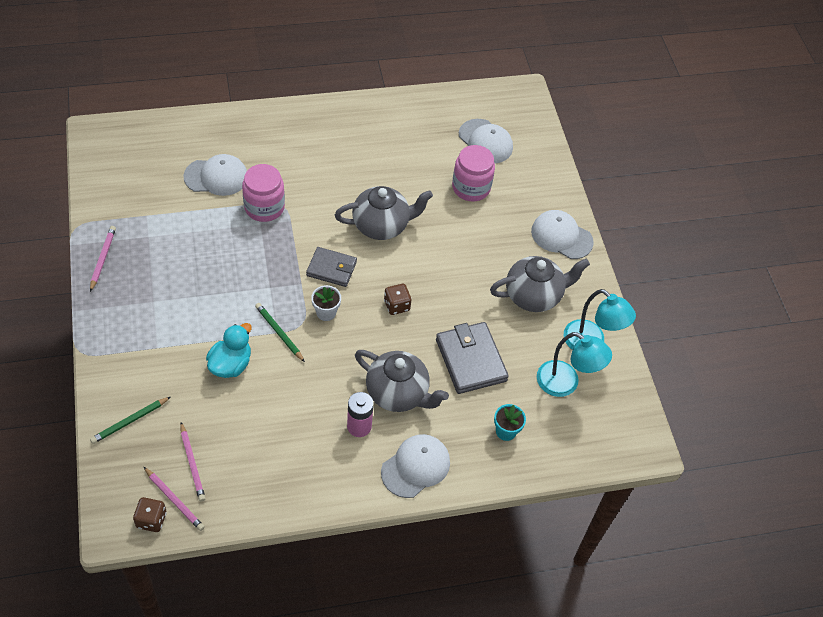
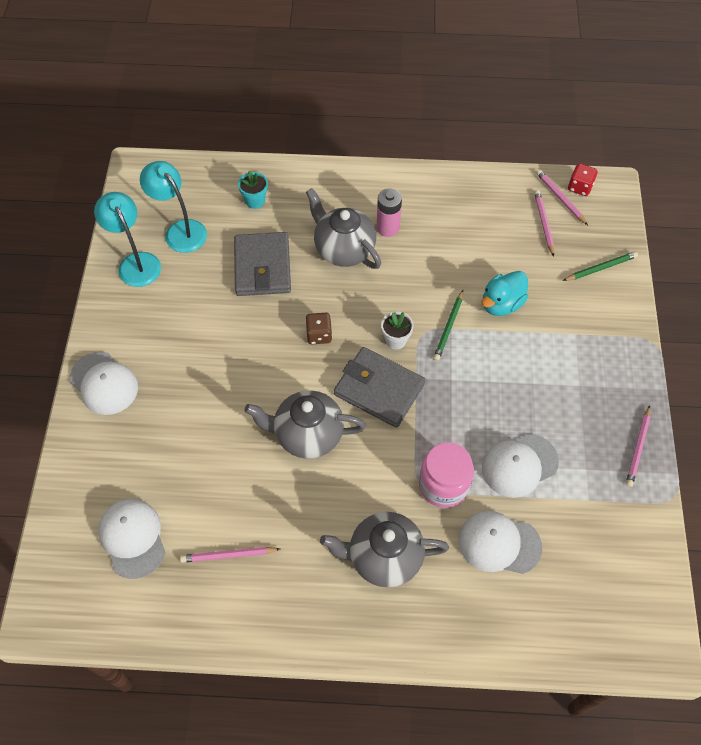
camera: 160 degrees left, 5 degrees up
(151, 520) = (580, 187): brown dice -> red dice
(279, 333) = (448, 327): green pencil -> green pencil turned 45 degrees clockwise
(331, 269) = (379, 389): grey wallet -> grey wallet, size x1.51
(413, 142) = (228, 555): none -> pink pencil
(416, 467) = (346, 187): white cap -> white cap (519, 465)
(471, 187) = (181, 469): pink jar -> none
(534, 295) = (169, 320): grey teapot -> grey teapot (384, 557)

